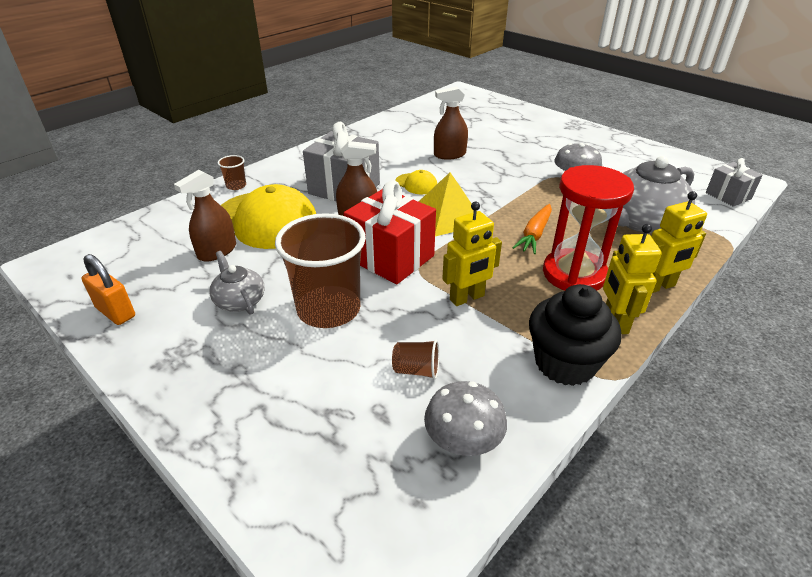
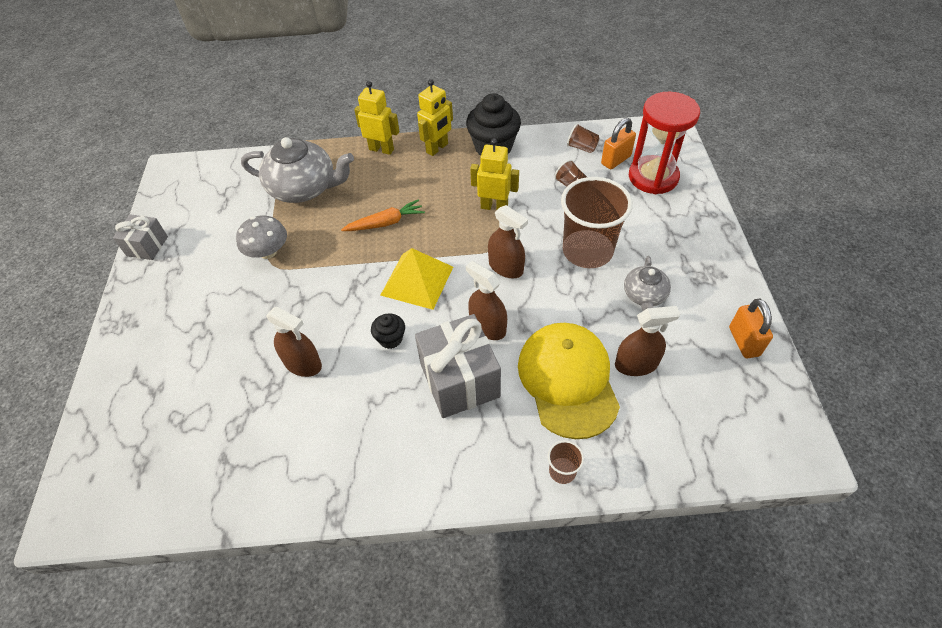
camera: 135 degrees left, 15 degrees up
(391, 257) = (506, 267): red gift -> brown spray bottle
(396, 450) = (616, 160): none -> orange padlock
(416, 184) = (390, 339): yellow cap -> black cupcake
(463, 440) = (582, 147): grey mushroom -> brown cup
(574, 274) = (411, 182): red hourglass -> red hourglass (653, 177)
(728, 196) = (211, 169): grey gift -> grey gift (147, 246)

